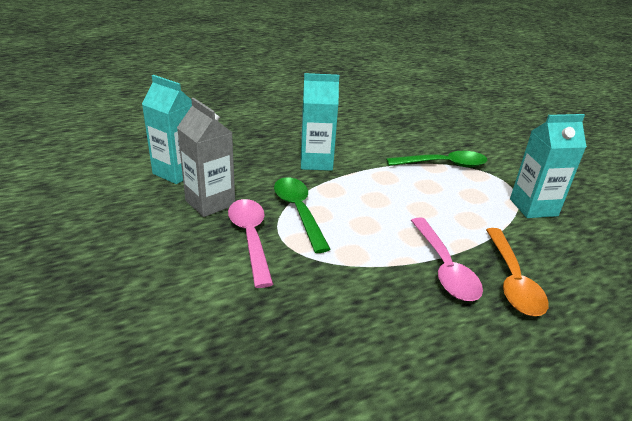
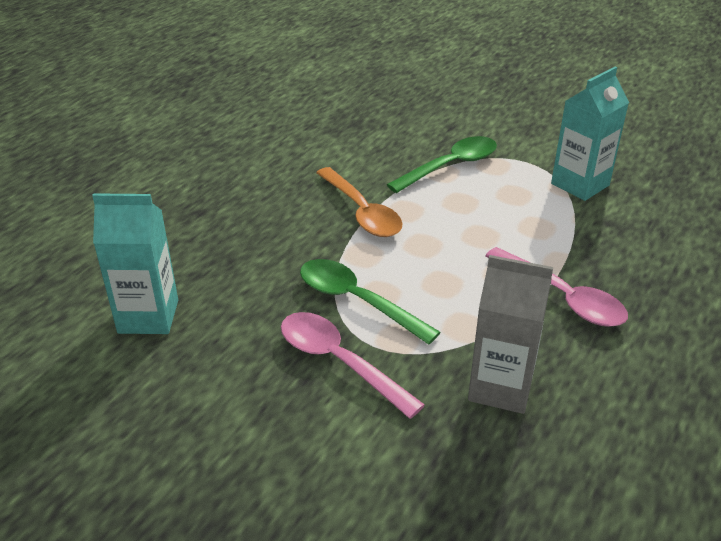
camera: 30 degrees left, 5 degrees up
(210, 203) = (241, 339): grey carton -> grey carton (500, 387)
(316, 162) = (309, 223): turquoise carton -> none
(512, 280) = (630, 280): orange spoon -> orange spoon (362, 212)

